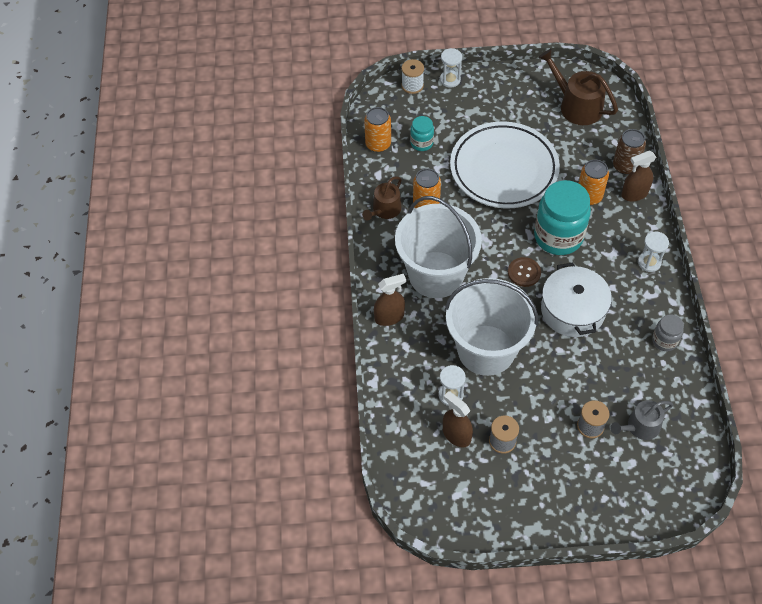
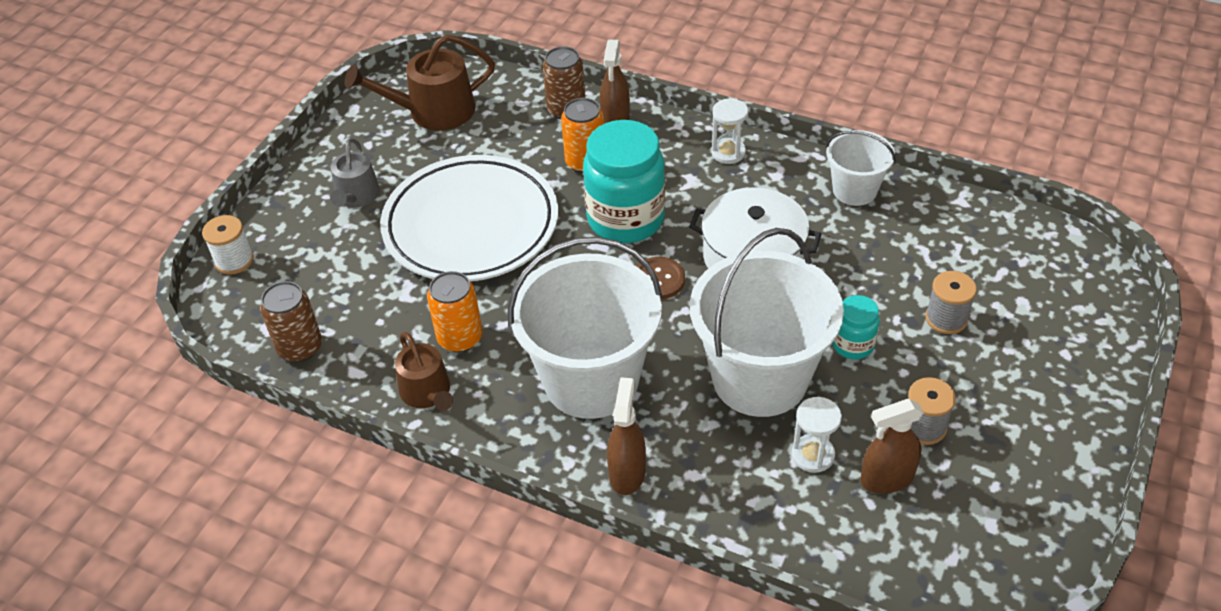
camera: 60 degrees left, 10 degrees down
(378, 144) = (300, 347): orange can -> brown can
(421, 143) = (346, 295): turquoise jar -> turquoise jar (853, 345)
(450, 80) = (266, 215): white hourglass -> none
(639, 427) = (971, 270): grey watering can -> grey watering can (356, 196)
(664, 341) = (854, 190): grey jar -> white bucket

